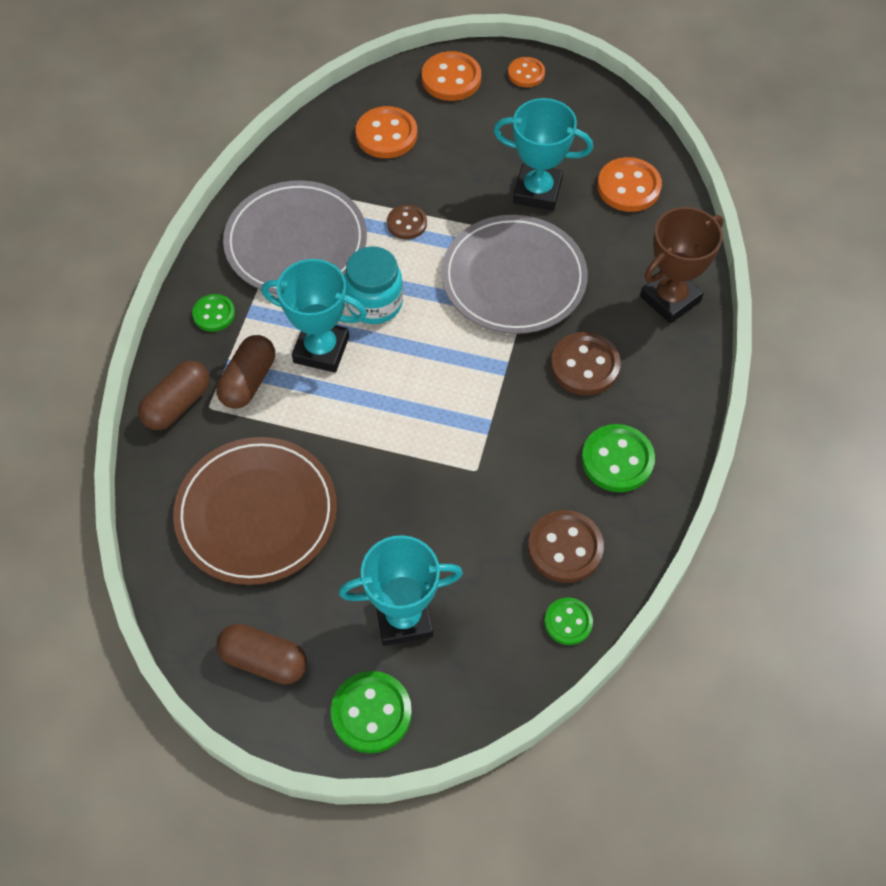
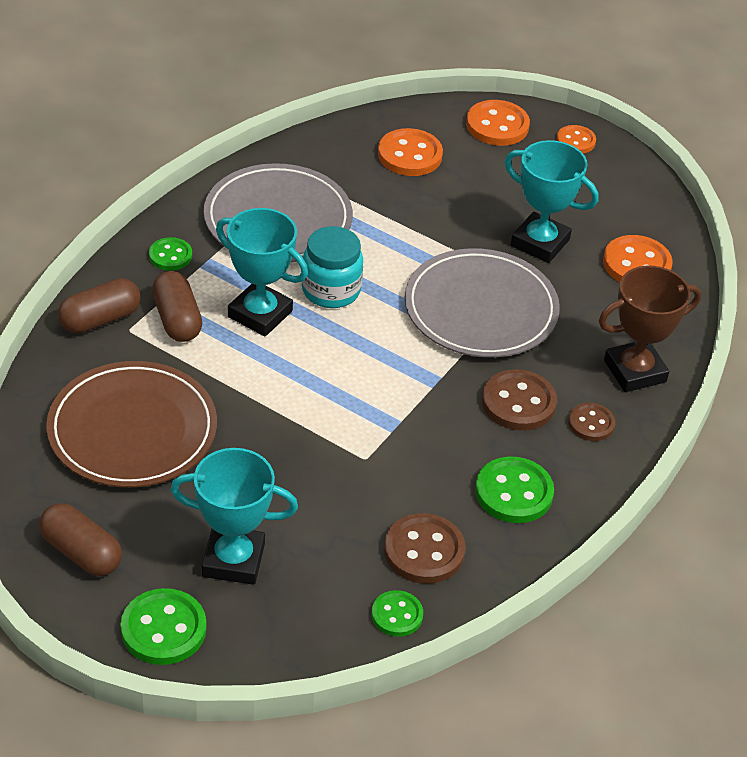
camera: 15 degrees right, 15 degrees down
(248, 381) = (177, 319): brown capsule -> brown capsule turned 60 degrees counterclockwise
(407, 223) = (395, 233): brown button -> brown button (591, 423)

